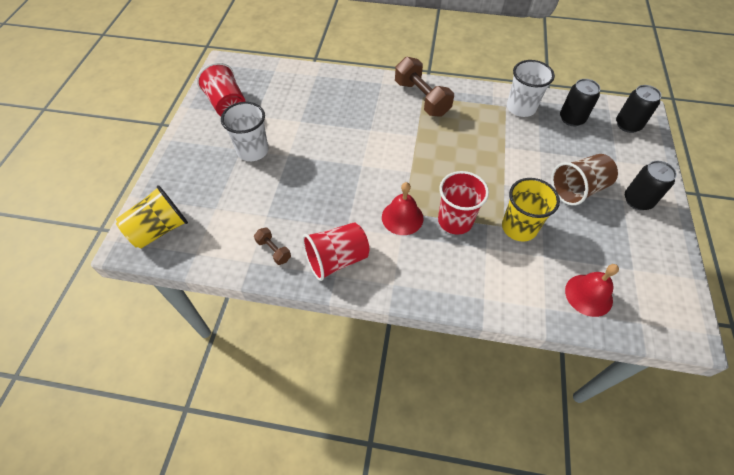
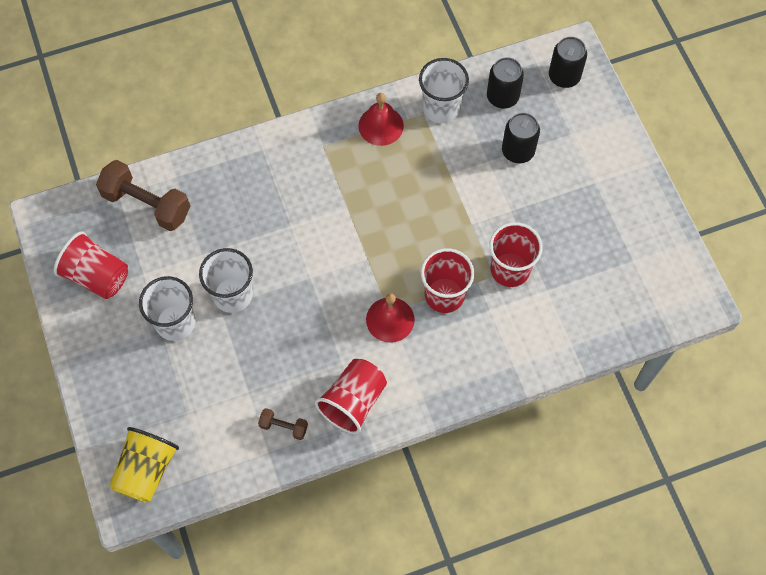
camera: 30 degrees left, 10 degrees up
(302, 152) = (232, 295): none -> white cup
(421, 98) = (323, 150): brown dumbbell -> brown dumbbell (147, 204)
(519, 227) = (510, 269): yellow cup -> red cup
(577, 189) = (546, 192): brown cup -> none
(588, 295) = (604, 310): red bell -> red bell (381, 125)
(637, 200) = (609, 176): black can -> black can (518, 151)

